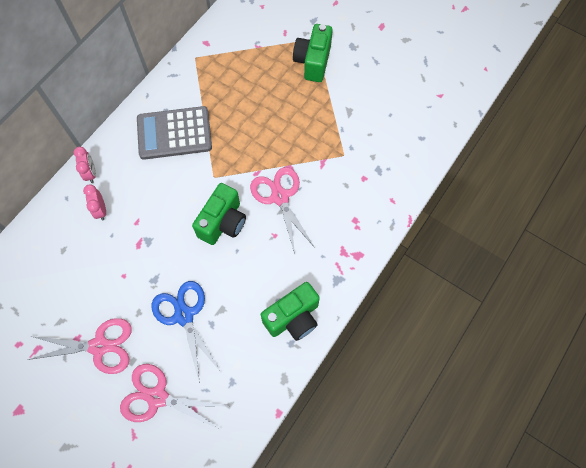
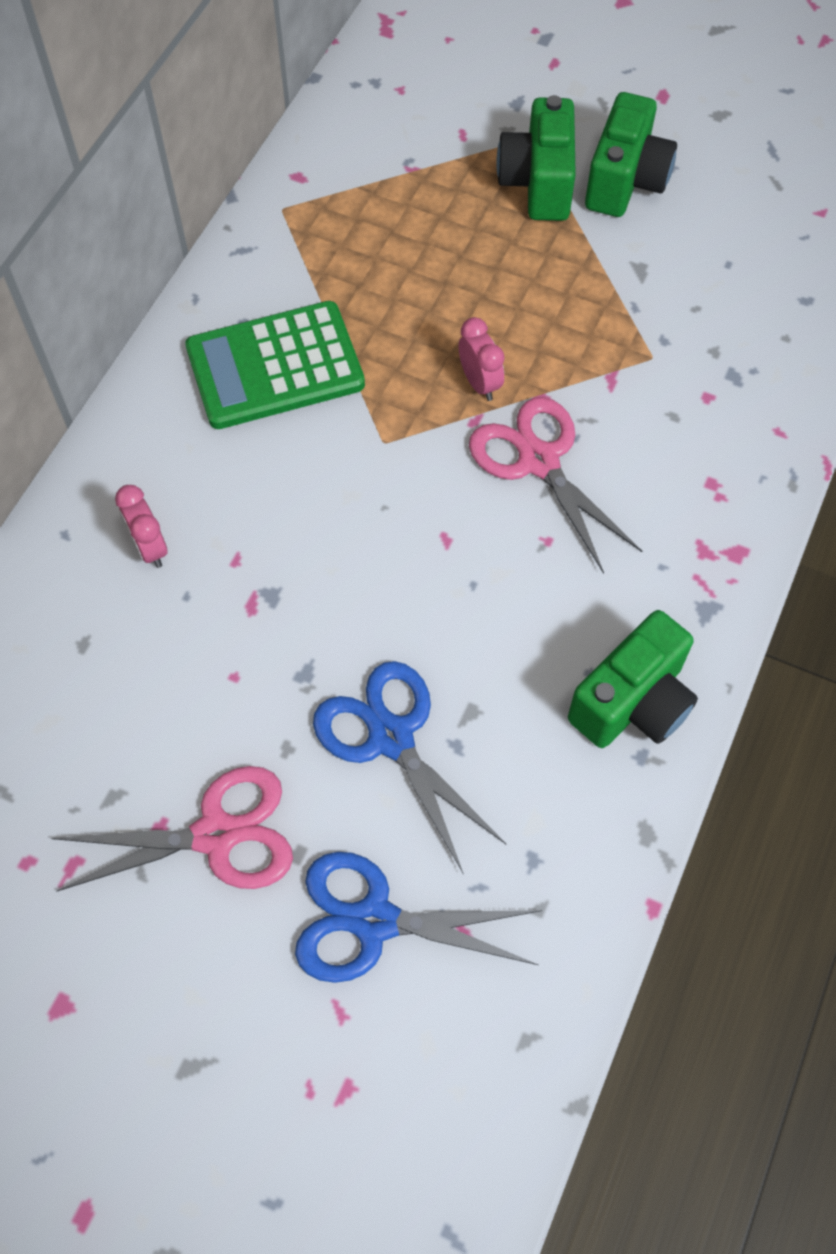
camera: 10 degrees left, 5 degrees down
(91, 173) = (109, 475): pink clock -> pink clock (479, 383)
(157, 397) = (374, 921): pink scissors -> blue scissors
(174, 133) = (275, 367): grey calculator -> green calculator
(223, 222) = (428, 532): green camera -> green camera (625, 181)

